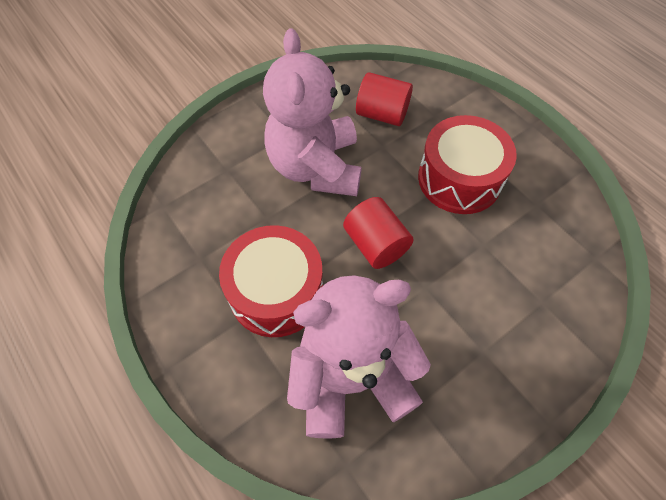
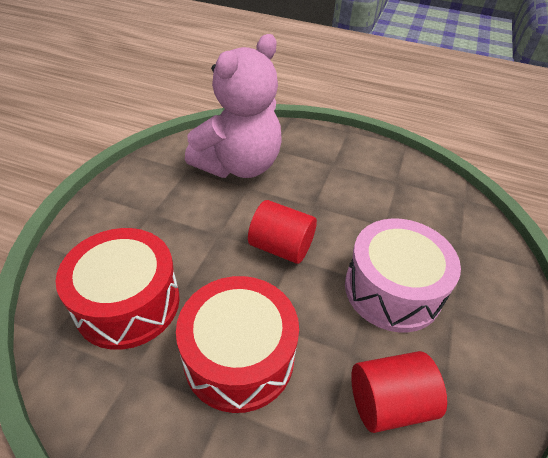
camera: 145 degrees right, 15 degrees down
(276, 292) = (327, 185): red drum -> red drum (128, 303)
(316, 167) = (392, 289): pink teddy bear -> pink drum

